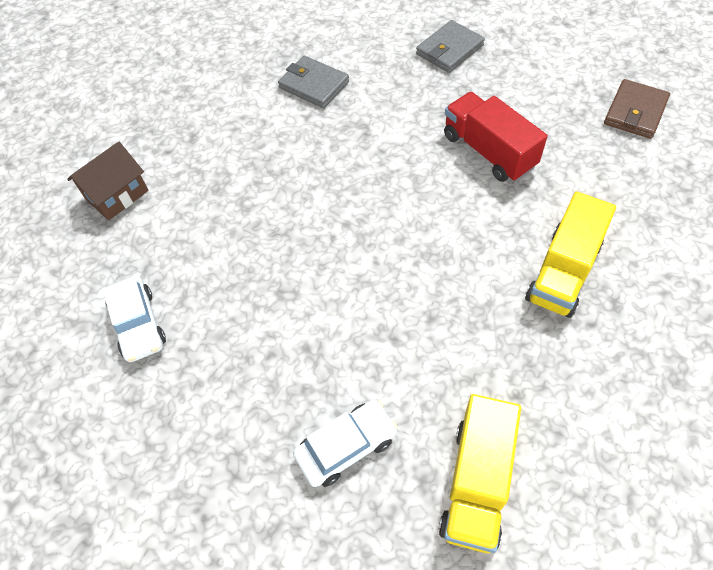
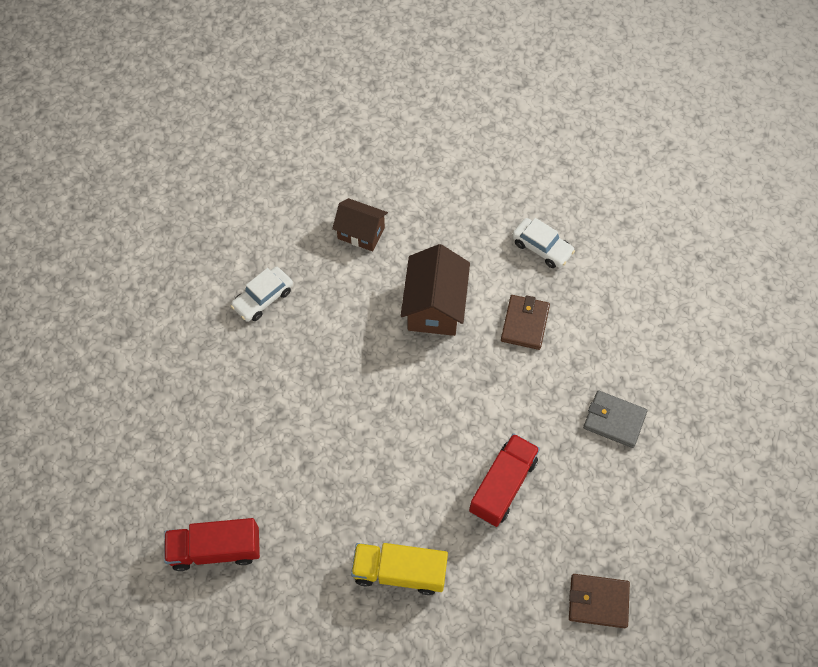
camera: 65 degrees right, 5 degrees up
(252, 152) = (434, 306): none -> brown house
(314, 85) = (525, 323): grey wallet -> brown wallet
(346, 446) = (217, 461): white car -> white car (541, 247)
(476, 482) = (216, 549): yellow truck -> red truck

